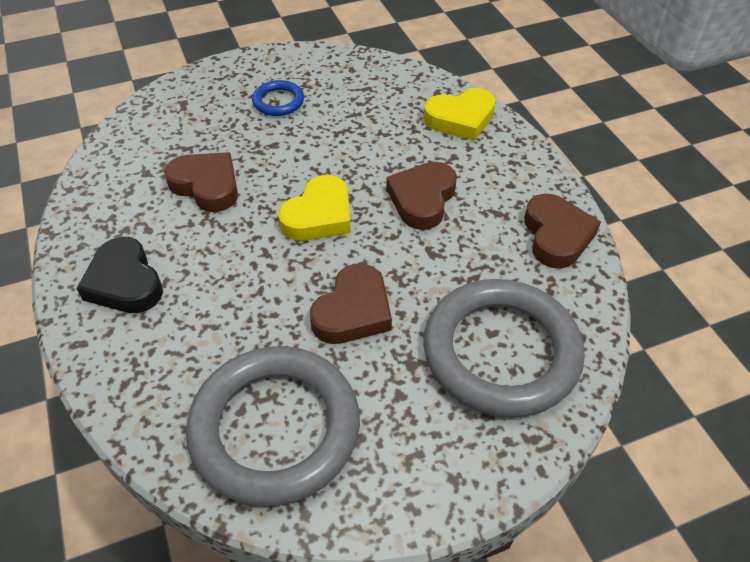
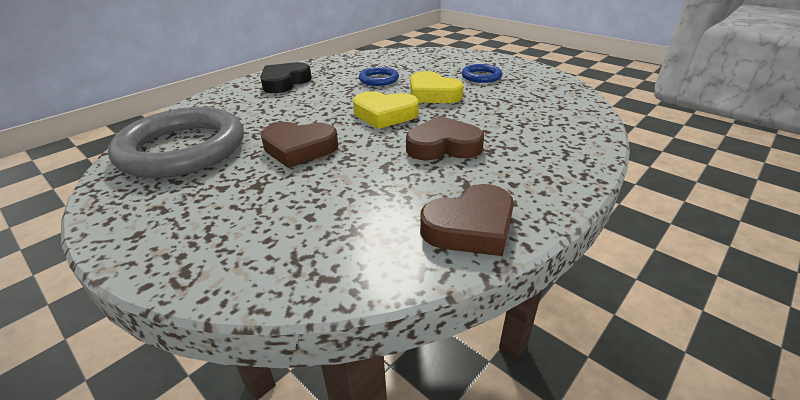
camera: 65 degrees right, 15 degrees down
(206, 185) = (379, 79): brown heart -> blue ring
(460, 119) = (566, 139): yellow heart -> yellow heart (432, 94)
(501, 352) = (287, 227): grey ring -> none

